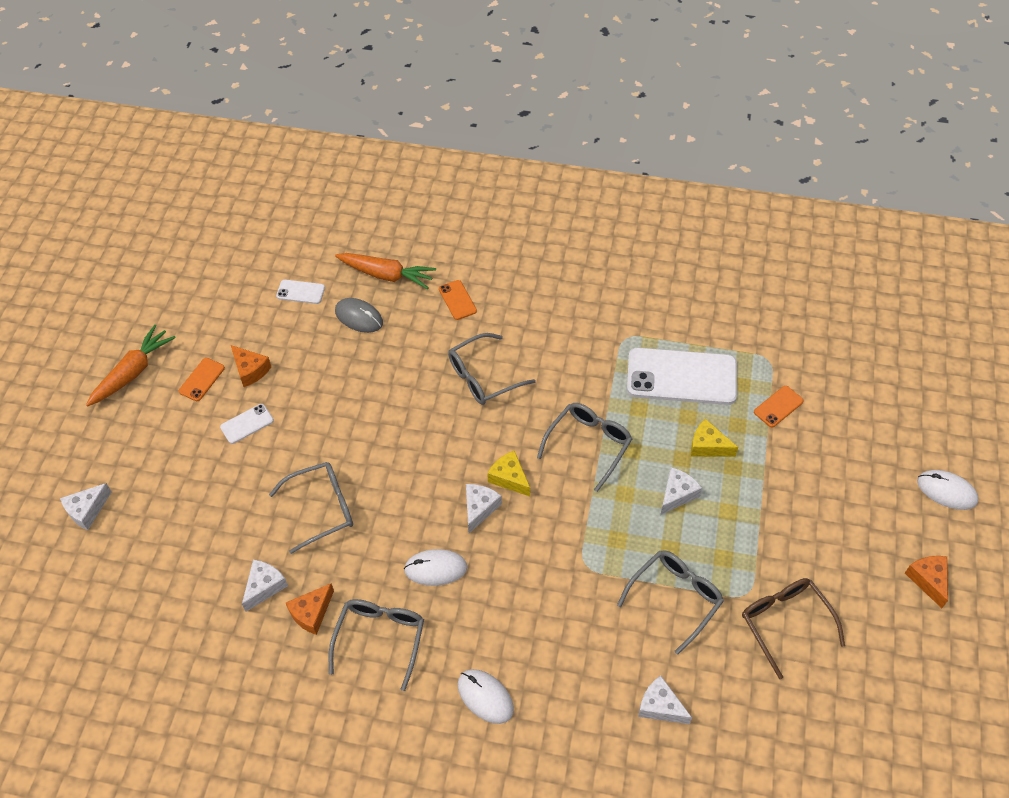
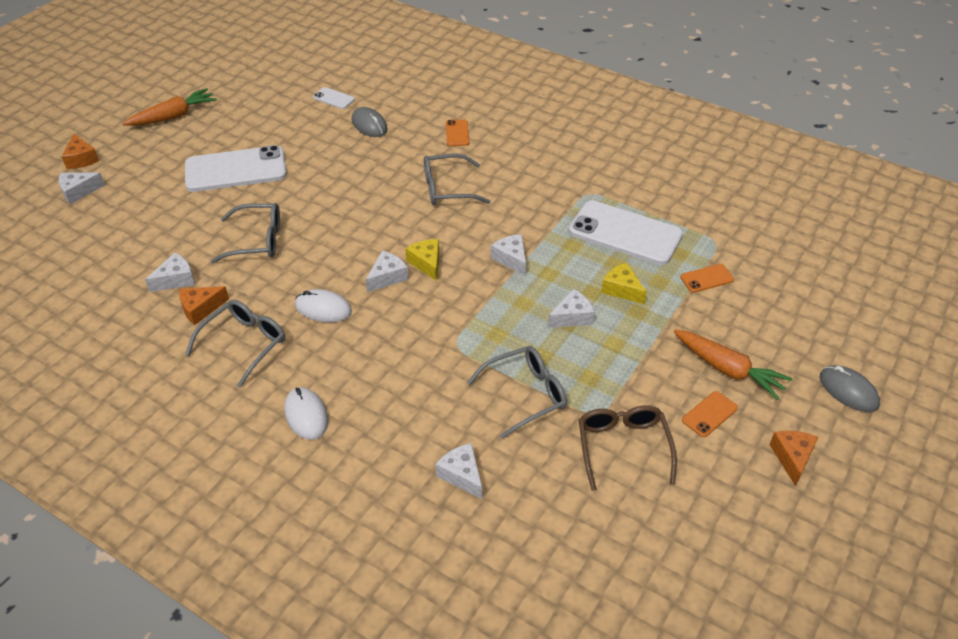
camera: 20 degrees right, 10 degrees down
(202, 379) = (221, 133): orange phone -> orange phone (709, 414)
(247, 424) = (236, 170): white phone -> white phone, size x2.25
(250, 370) = (262, 137): orange cheese -> orange cheese (81, 159)
(387, 275) = (409, 104): orange carrot -> orange carrot (728, 370)
(589, 445) = (511, 259): grey glasses -> white cheese
(946, 491) = (848, 391): white mouse -> grey mouse

